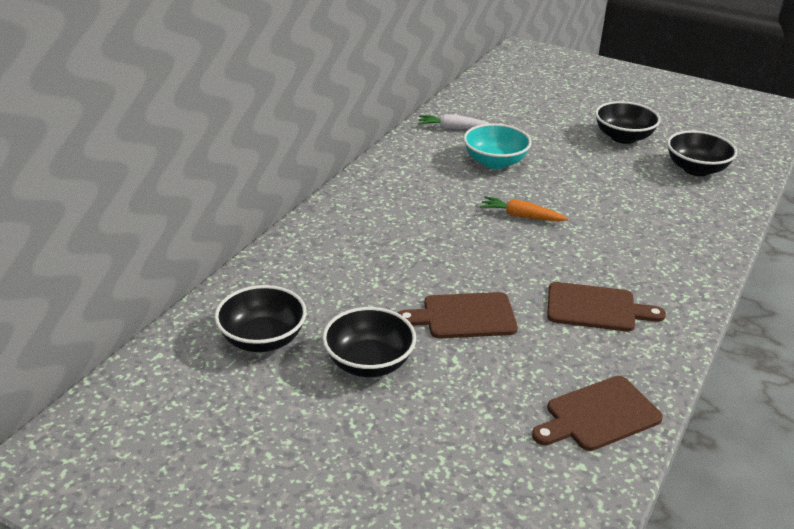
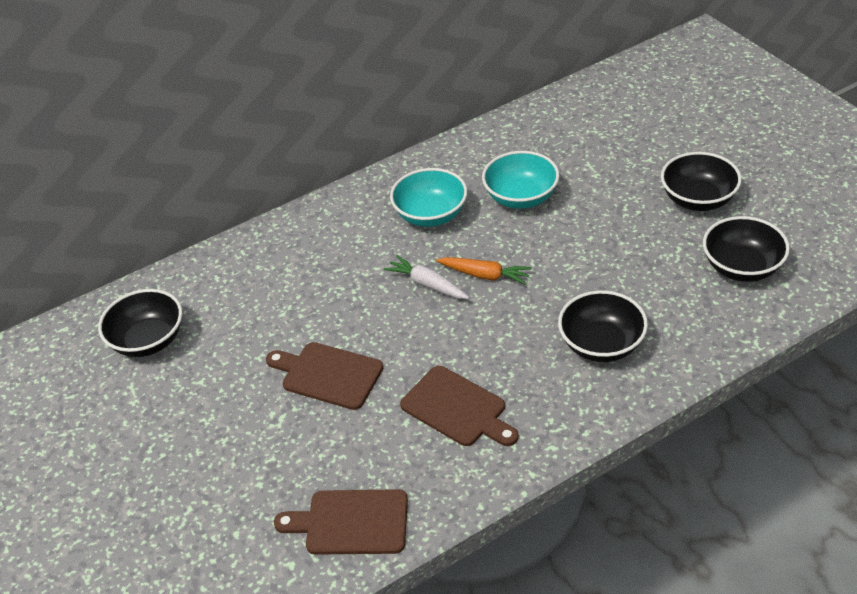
camera: 35 degrees right, 10 degrees up
(369, 363) = (209, 395): black bowl -> black bowl (601, 344)
(434, 188) = (431, 215): none -> turquoise bowl
(453, 128) = (517, 140): white carrot -> white carrot (427, 284)
(521, 216) = (485, 275): orange carrot -> orange carrot turned 150 degrees clockwise

